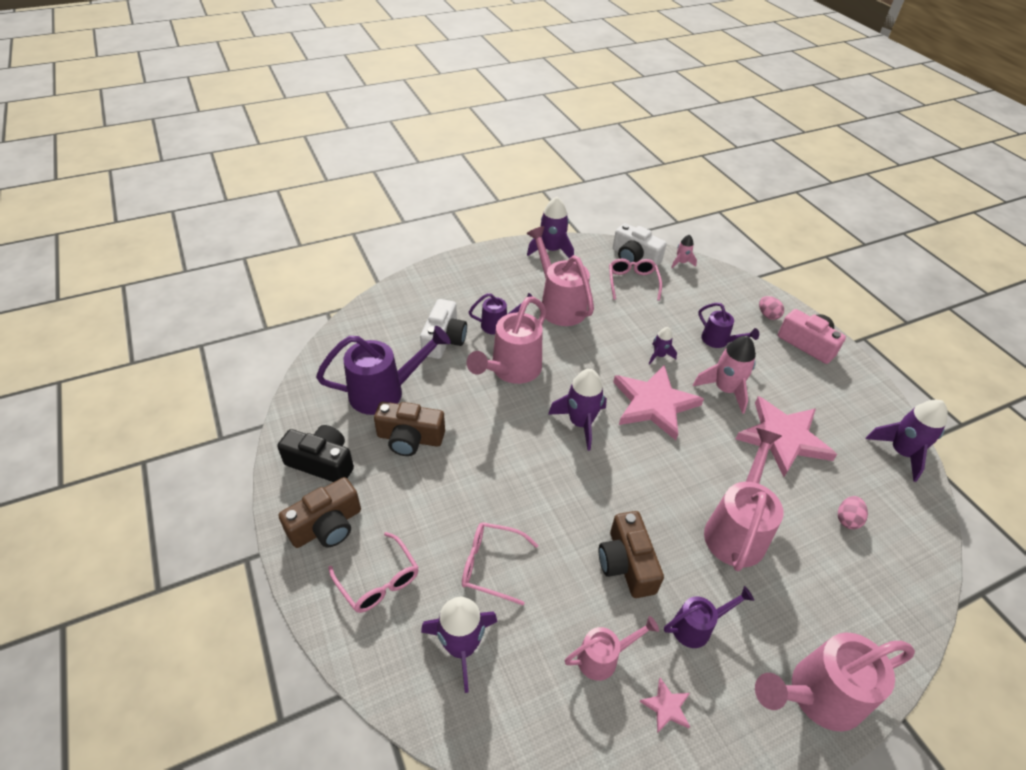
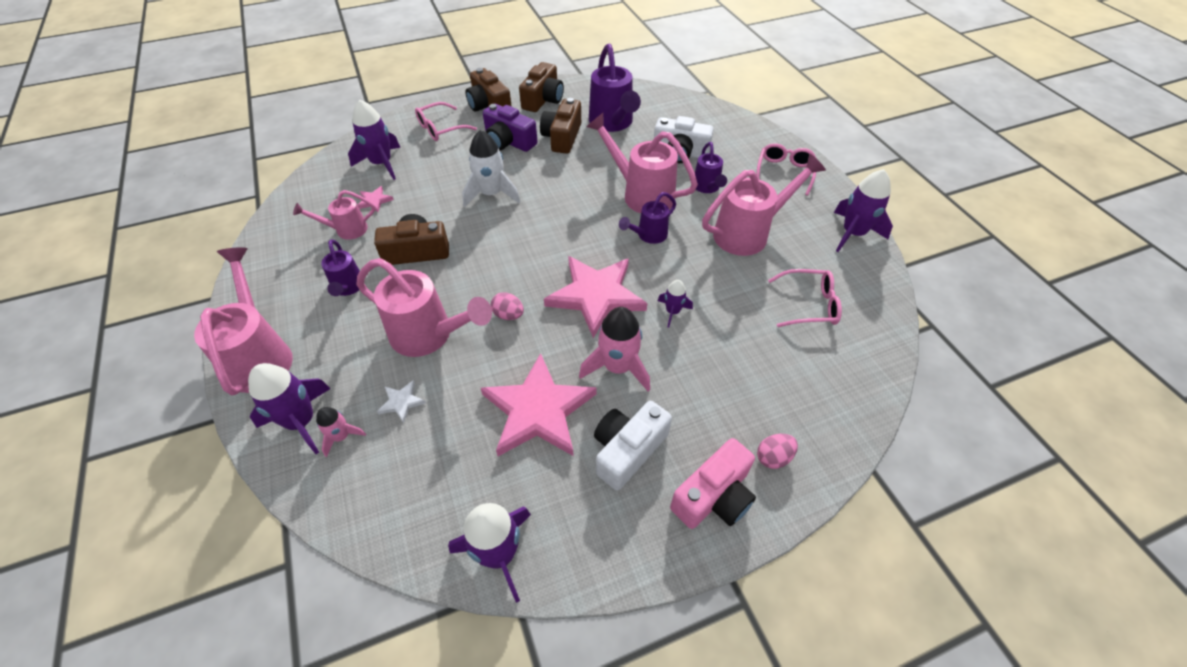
camera: 95 degrees right, 5 degrees up
(322, 462) = (543, 99): black camera -> brown camera
(415, 493) = (509, 141): none -> purple camera
(491, 565) = (437, 177): pink glasses -> pink glasses (784, 172)
(520, 500) = (491, 194): none -> white rocket
(580, 423) = (572, 236): purple rocket -> purple rocket (301, 421)
(603, 657) = (346, 230): pink watering can -> pink watering can turned 90 degrees clockwise
(634, 258) = (866, 314): white camera -> white camera (627, 450)
(666, 707) = (297, 259): pink star -> pink star (374, 200)
(681, 262) = (874, 368): pink rocket -> pink rocket (341, 436)
(718, 341) = (706, 379): purple watering can -> purple watering can (648, 235)
(815, 538) = (401, 402): none -> white star
(847, 519) = (415, 443): pink egg -> pink egg (508, 315)

